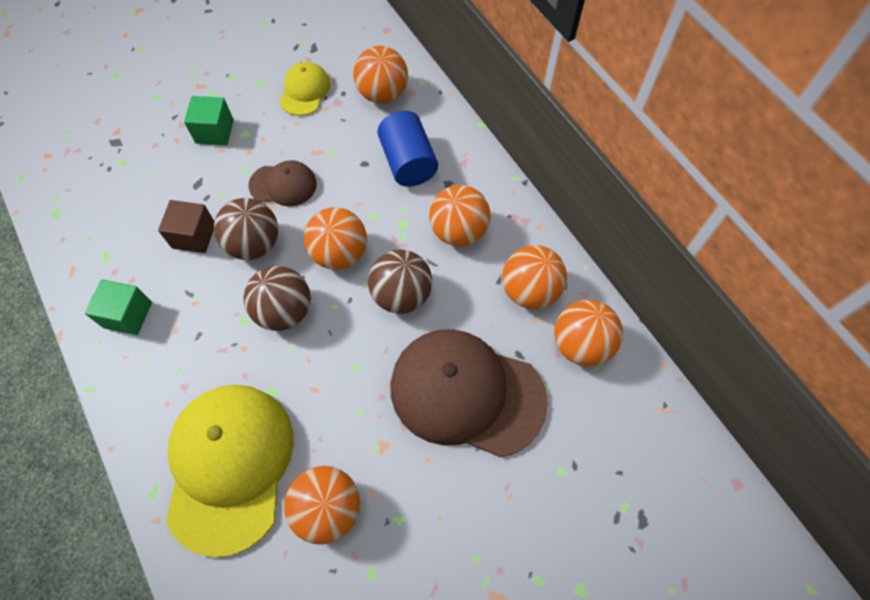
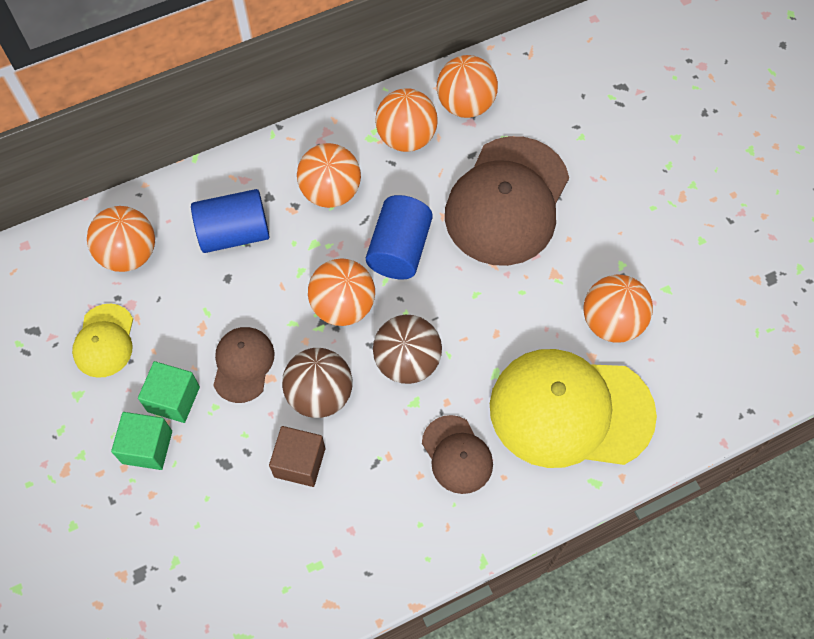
camera: 85 degrees left, 0 degrees up
(128, 315) = (396, 529): green cube -> green cube (173, 399)
(191, 360) = (457, 454): none -> brown cap
(305, 91) = (104, 341): yellow cap -> yellow cap turned 105 degrees counterclockwise
(401, 295) = (399, 249): brown ball -> blue cylinder

